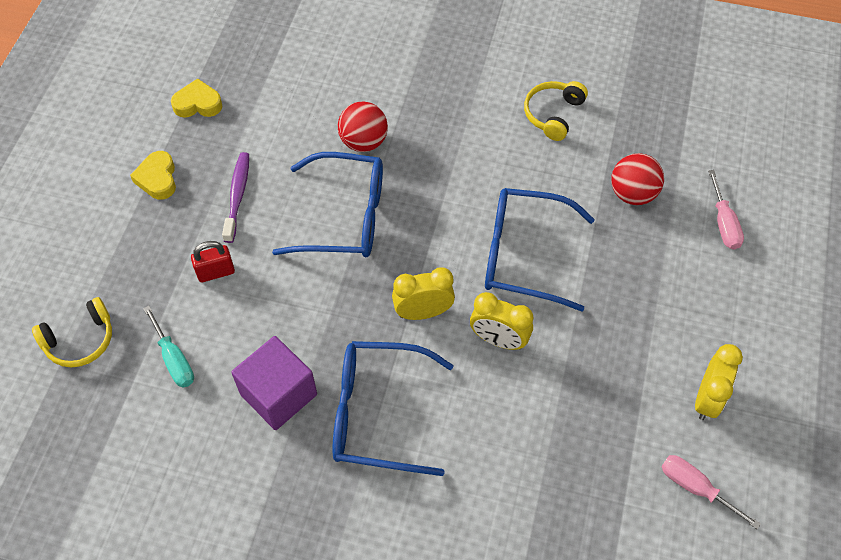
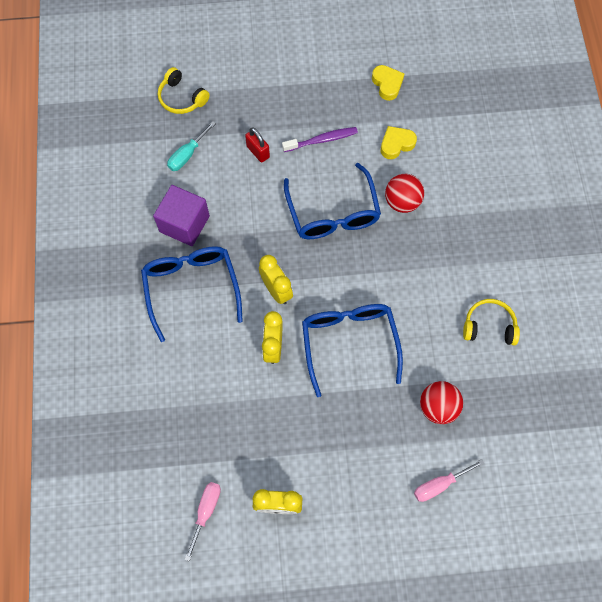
camera: 70 degrees right, 10 degrees up
(157, 179) = (315, 87): yellow heart -> yellow heart (396, 144)

